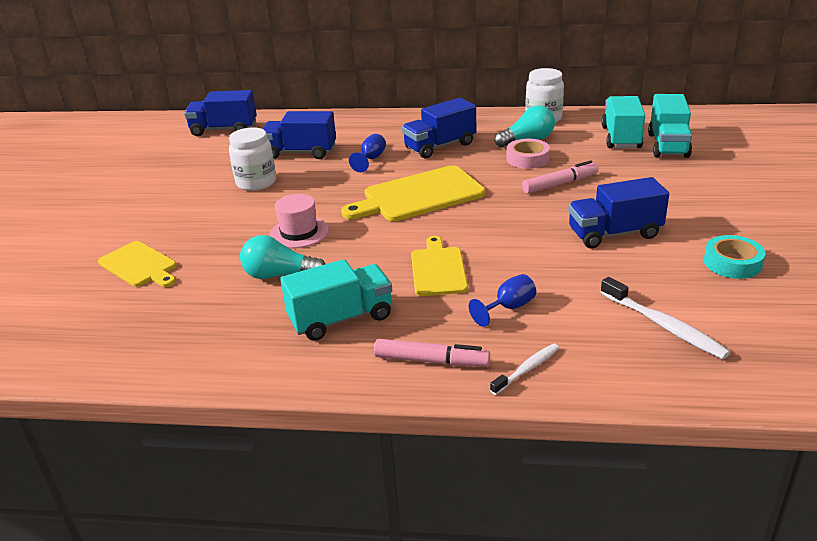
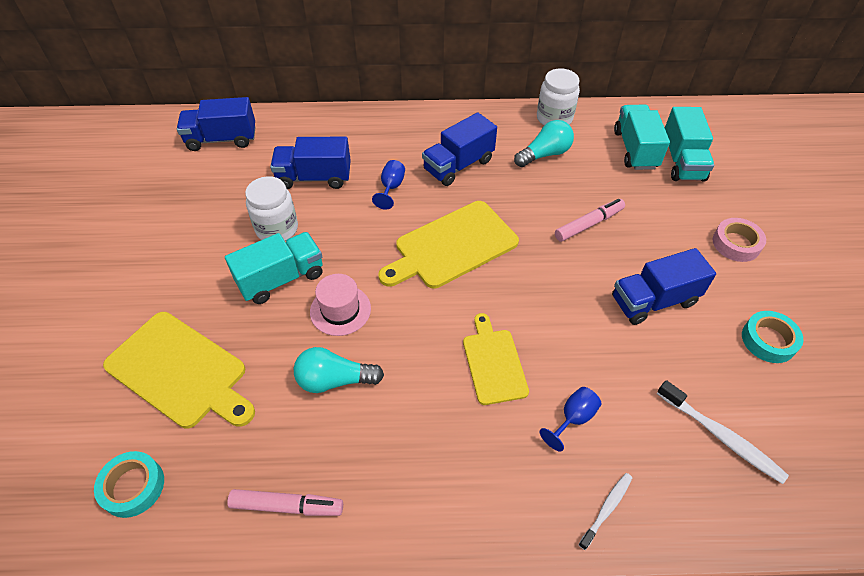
camera: 10 degrees left, 20 degrees up
(73, 333) = (133, 487): none -> turquoise tape
(139, 265) = (180, 371): yellow cutting board -> yellow cutting board, size x1.61
(341, 319) = (412, 445): turquoise truck -> turquoise truck (281, 279)
(431, 361) = (514, 503): pink marker -> pink marker (287, 506)
(527, 159) = (550, 184): pink tape -> pink tape (736, 244)

